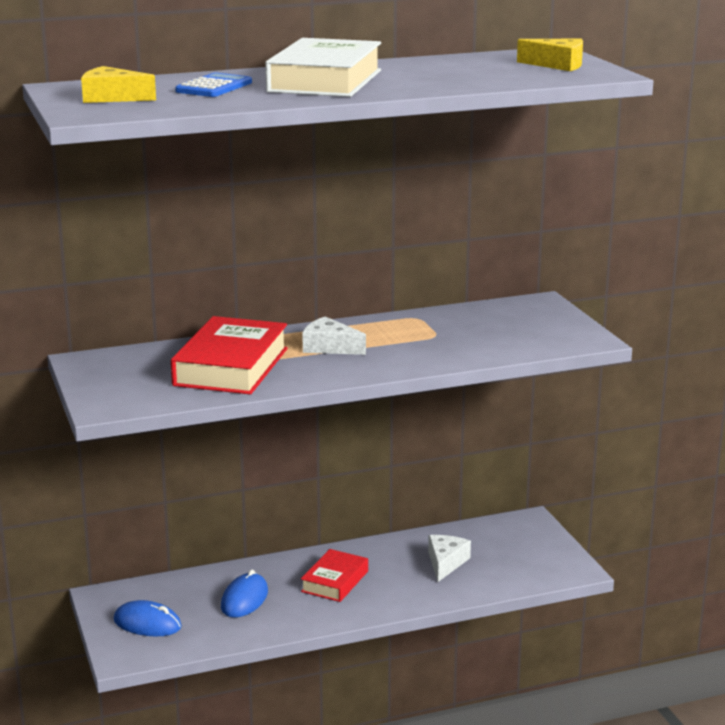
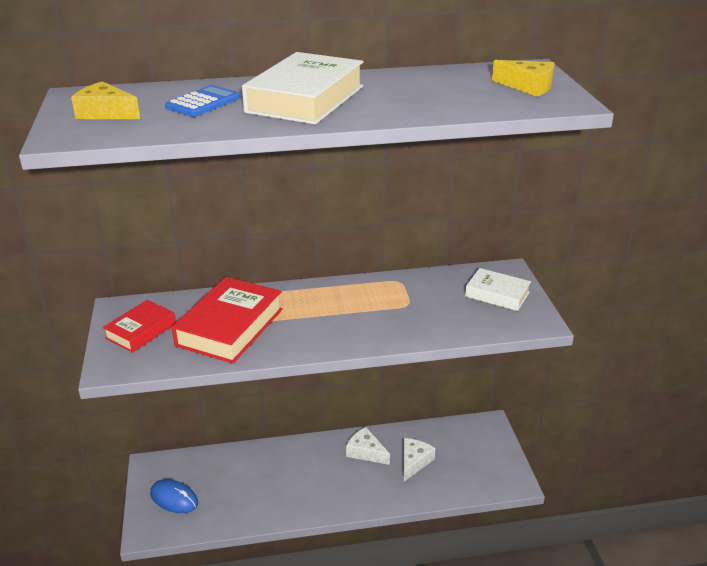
camera: 10 degrees right, 10 degrees up
(244, 599) = (252, 482): blue mouse -> none
(329, 347) = (317, 311): white cheese -> white cheese (366, 452)
(334, 581) = (324, 471): red book -> red book (141, 331)
(535, 321) = (497, 294): none -> white book

